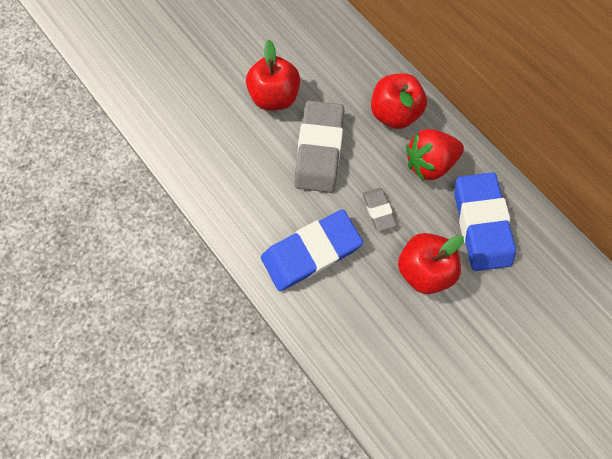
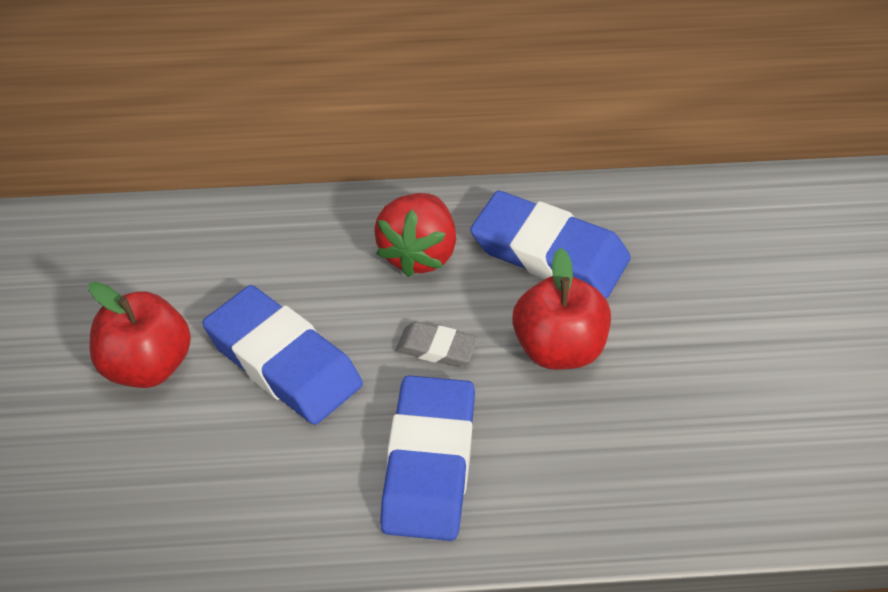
camera: 55 degrees left, 25 degrees down
(319, 149) = (283, 362): grey eraser -> blue eraser
(393, 113) = (312, 247): red apple -> none

